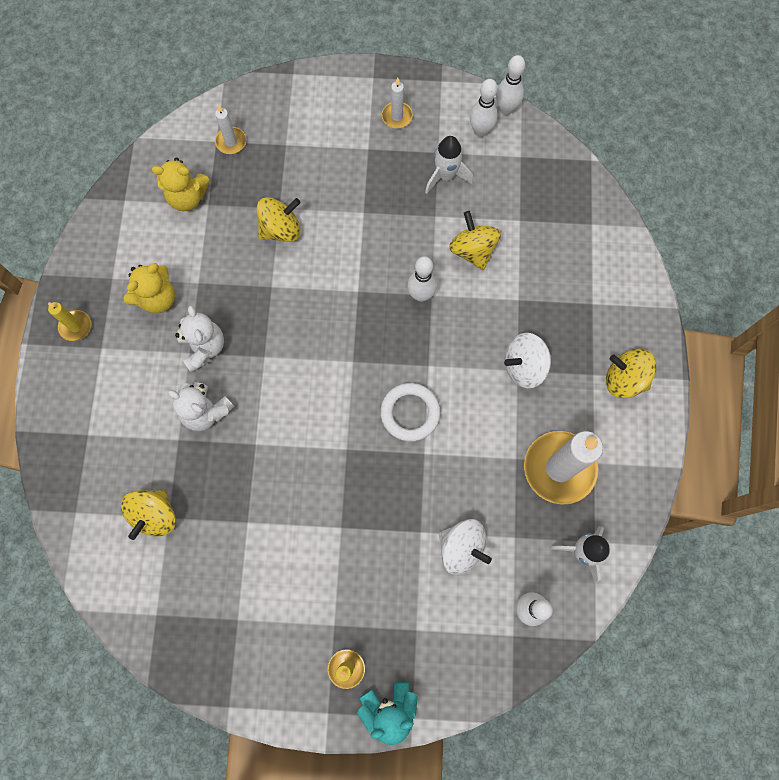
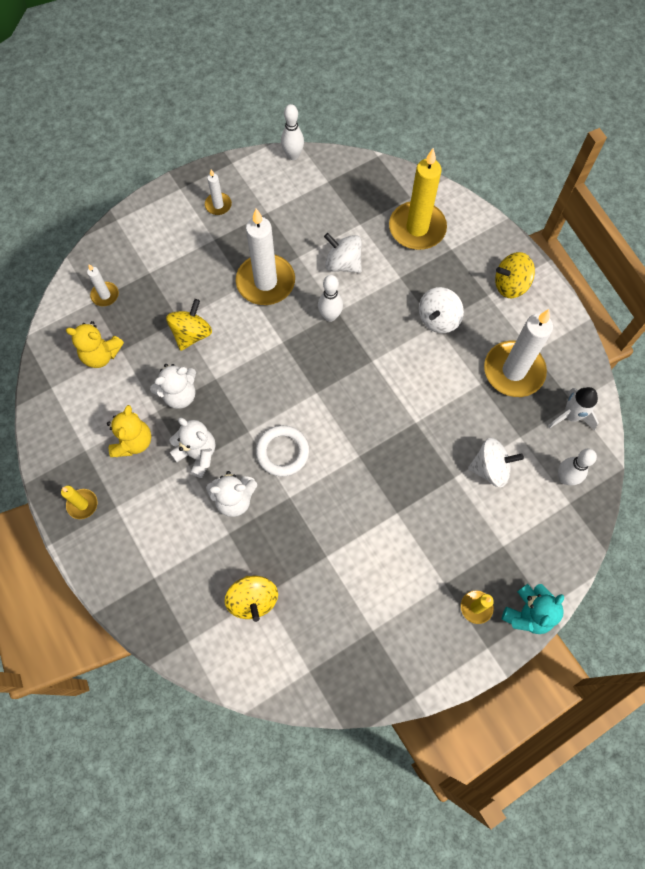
camera: 35 degrees left, 5 degrees down
(187, 197) = (101, 355): yellow teddy bear -> yellow teddy bear turned 45 degrees clockwise
(228, 281) = (179, 395): none -> white teddy bear
(385, 222) = (265, 282): none -> white candle
(410, 413) = (384, 401): white ring -> white ring (282, 452)
(446, 176) = (285, 225): white rocket -> none
(472, 250) = (343, 263): yellow spinning top -> white spinning top
(480, 131) = (286, 180): white bowling pin -> none
(573, 260) = (417, 228): none -> yellow candle

